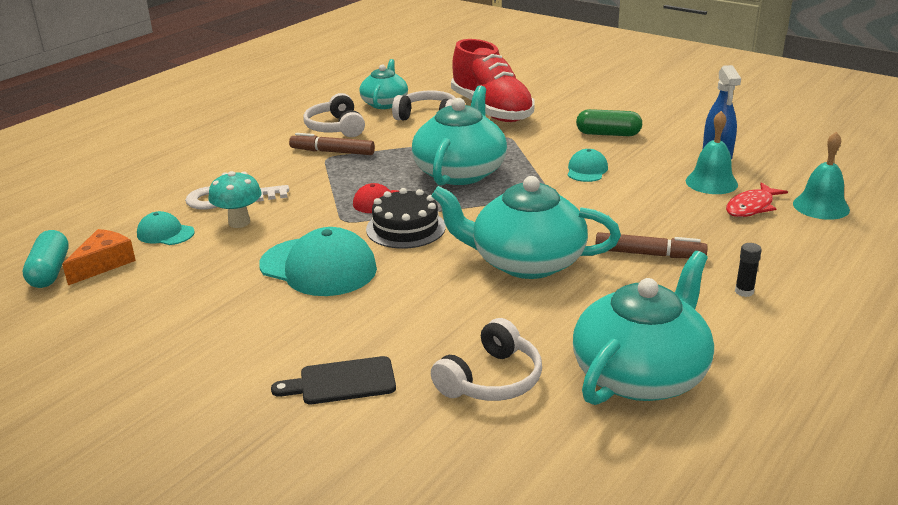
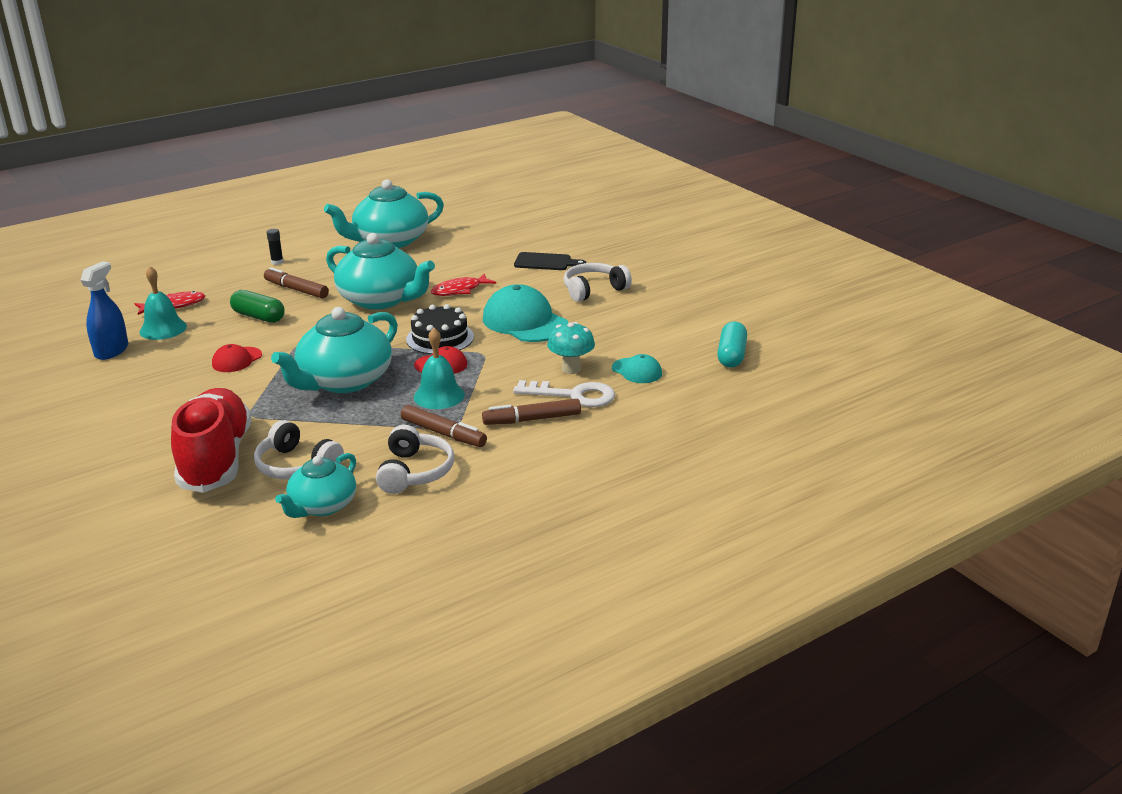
camera: 160 degrees left, 0 degrees up
(103, 264) = (688, 354): orange cheese -> none
(260, 173) = (532, 419): none -> brown marker
(437, 297) = (459, 290): none -> red fish
(491, 380) = (467, 251): white headphones -> white headphones (593, 290)
(587, 170) = (237, 360): turquoise cap -> red cap
(608, 134) = (155, 395): green capsule -> green capsule (259, 317)
(821, 206) = (129, 297): turquoise bell -> turquoise bell (439, 396)

